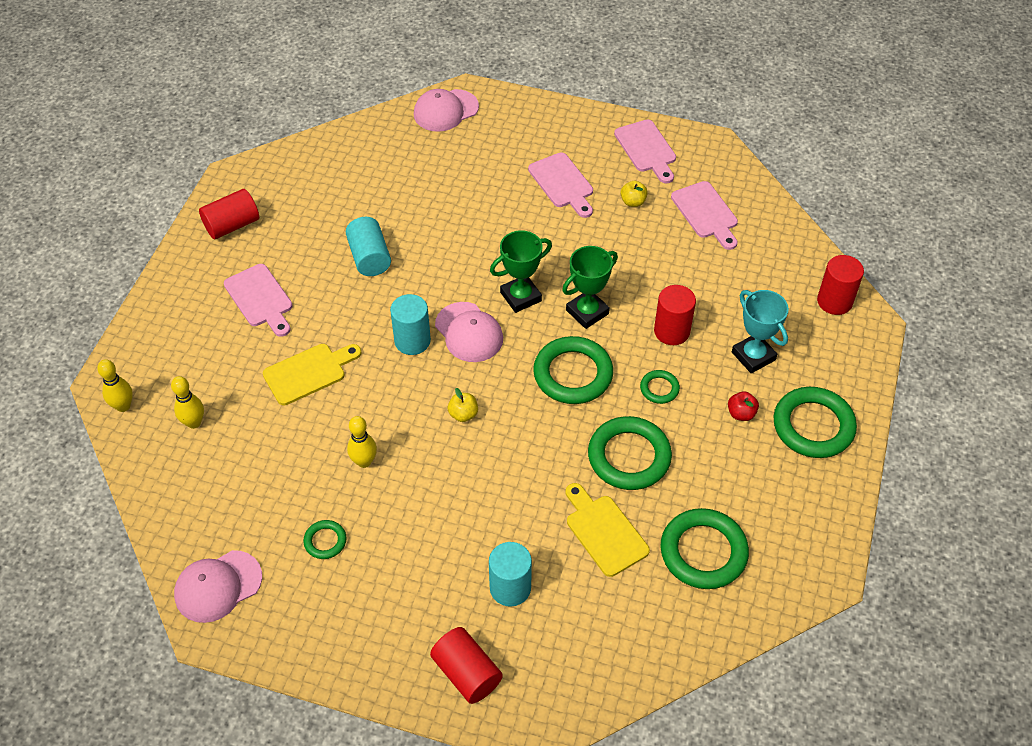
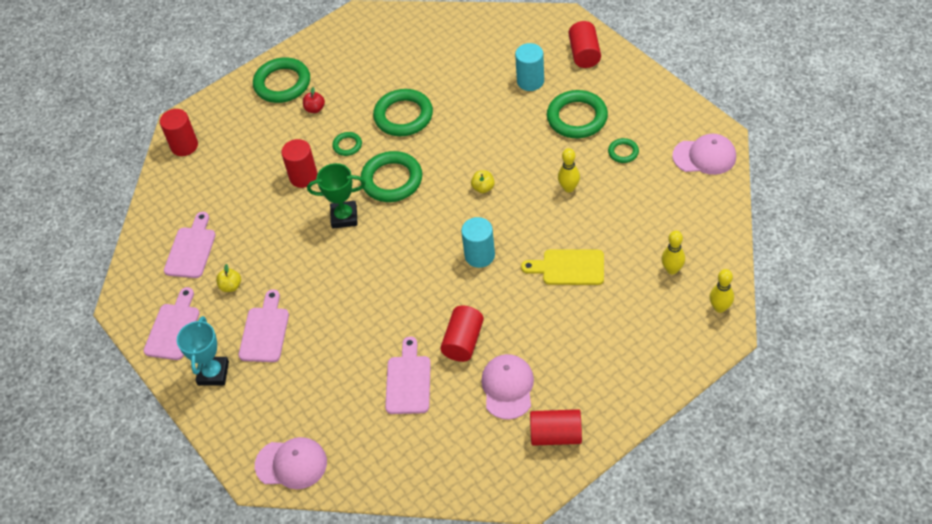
camera: 140 degrees left, 0 degrees up
(260, 299) = (571, 348): pink cutting board -> pink cutting board (408, 381)
(369, 257) = (463, 342): turquoise cylinder -> red cylinder
(469, 332) = (436, 242): pink cap -> pink cap (507, 387)
(521, 297) = (378, 251): green trophy -> none
(604, 531) = (454, 85): yellow cutting board -> none
(703, 552) = (409, 52): green ring -> green ring (577, 118)
(753, 356) = (271, 137): turquoise trophy -> turquoise trophy (213, 373)

